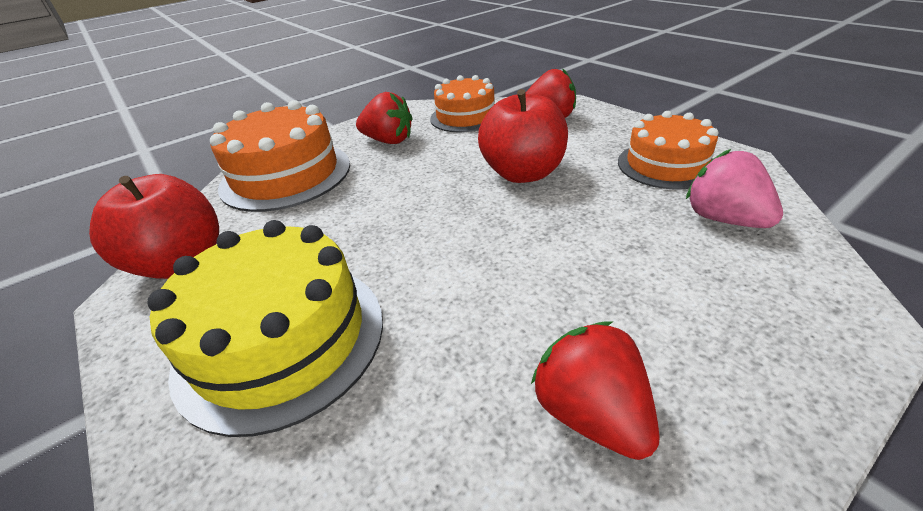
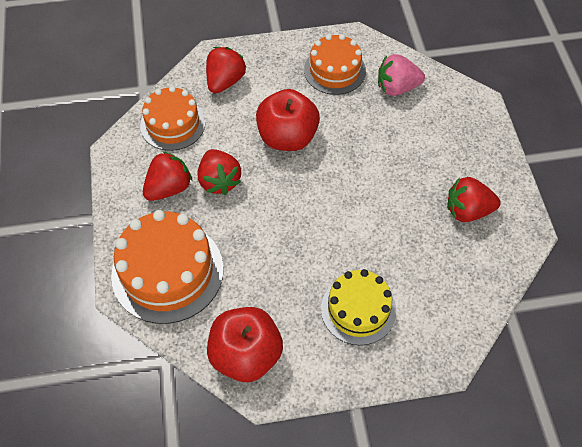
camera: 65 degrees left, 20 degrees up
(281, 339) = (358, 309): yellow cake -> yellow cake, size x0.65
(420, 159) = (219, 181): none -> red strawberry

